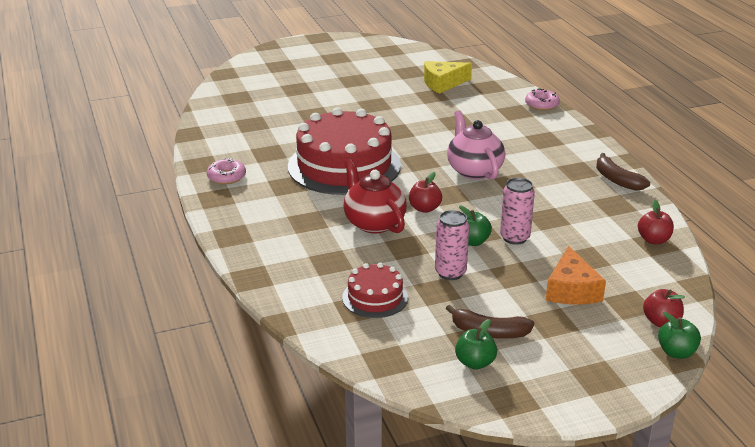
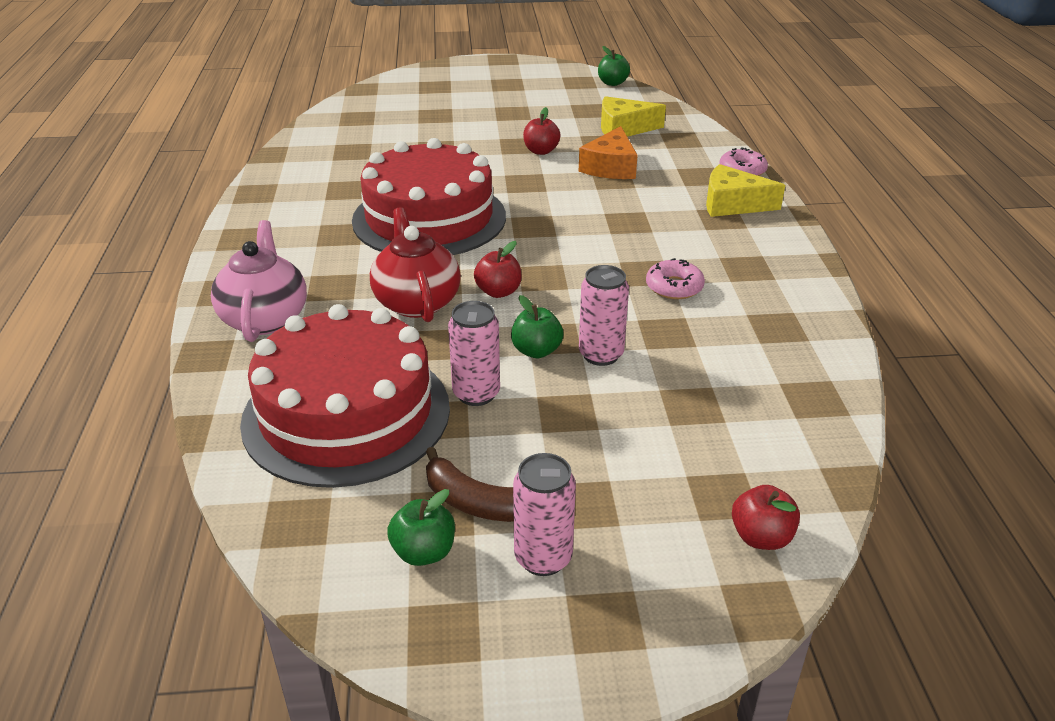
camera: 15 degrees right, 5 degrees up
(226, 177) = (274, 213): pink donut -> pink donut (674, 287)
(375, 297) = (346, 414): red cake -> red cake, size x2.09
(474, 170) = (598, 247): pink teapot -> pink teapot (265, 318)
(545, 353) = (543, 558): none -> pink can
(547, 129) = (732, 204): none -> yellow cheese
(571, 290) = (642, 453): orange cheese -> orange cheese (610, 167)
(617, 180) = (799, 290): brown banana -> none
(653, 240) = (813, 392): red apple -> red apple (541, 151)
(676, 352) = (761, 601): green apple -> green apple (612, 83)

